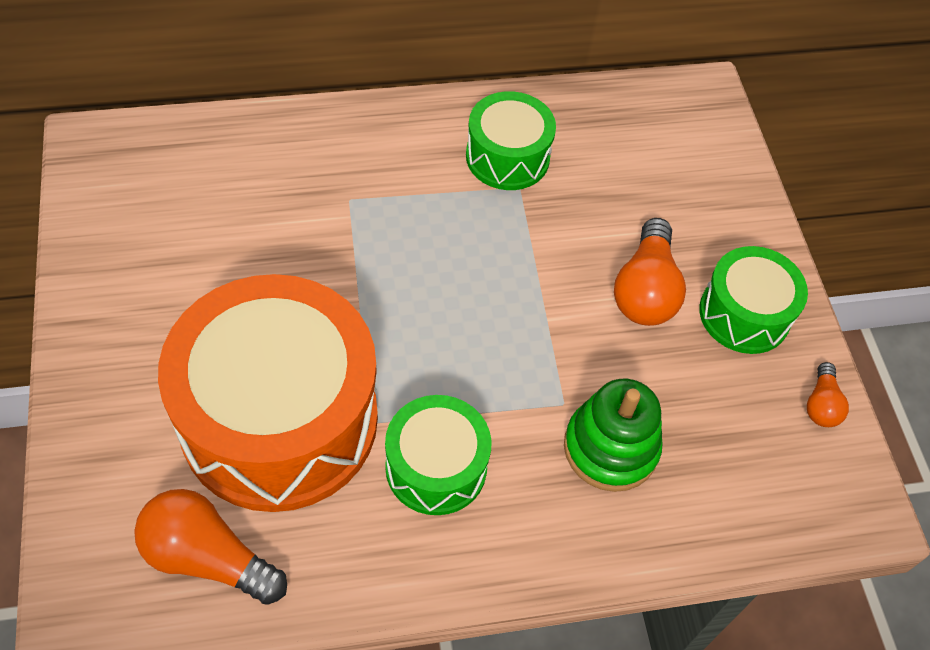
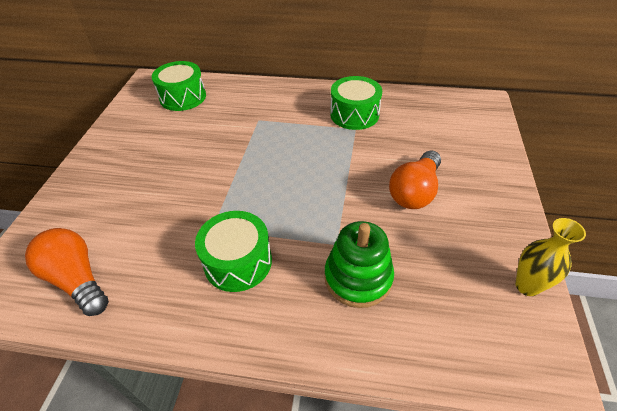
camera: 25 degrees right, 10 degrees down
(279, 419) = (162, 214): orange drum -> none
(744, 314) = (480, 217): green drum -> green drum (183, 97)
(821, 404) = (527, 286): orange light bulb -> yellow vase

